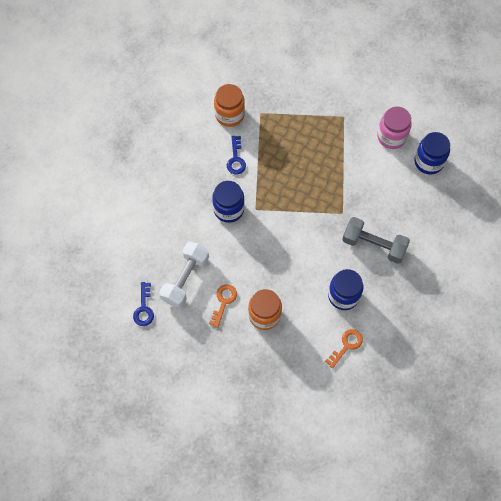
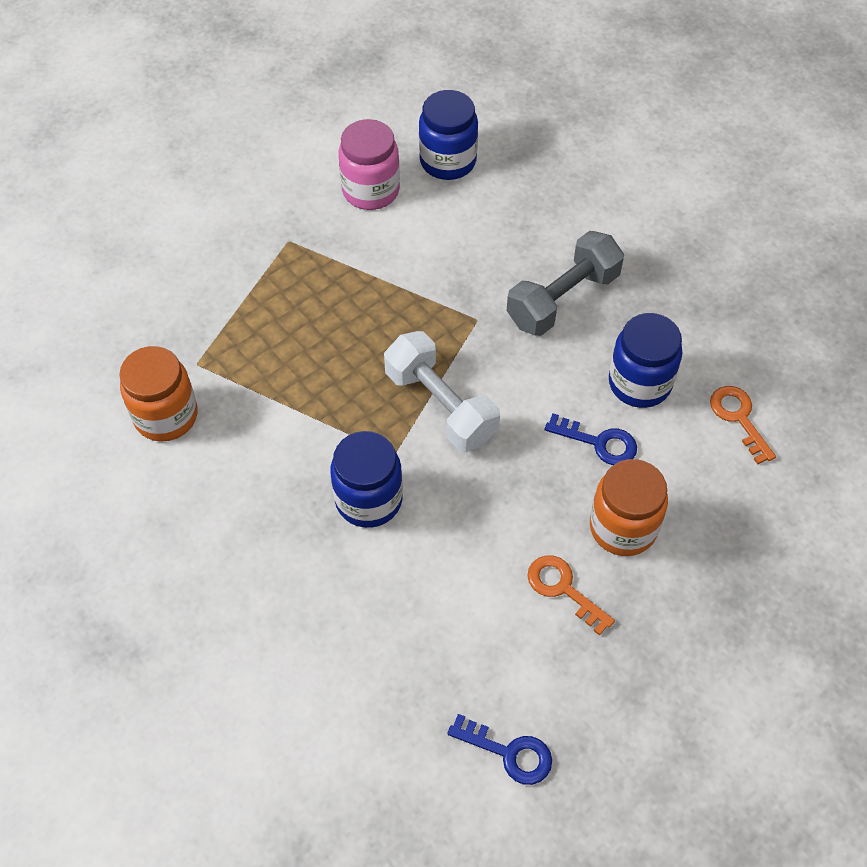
camera: 65 degrees left, 10 degrees down
(185, 279) = (480, 641): white dumbbell -> white dumbbell (440, 406)
(236, 159) = (268, 444): blue key -> blue key (599, 442)

